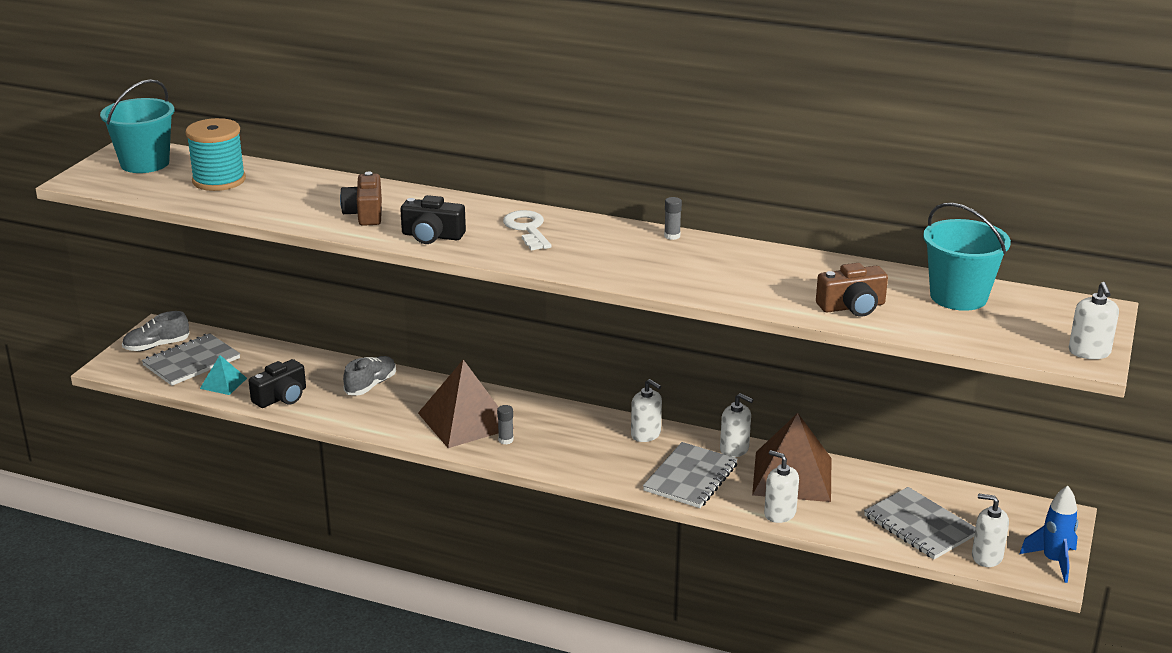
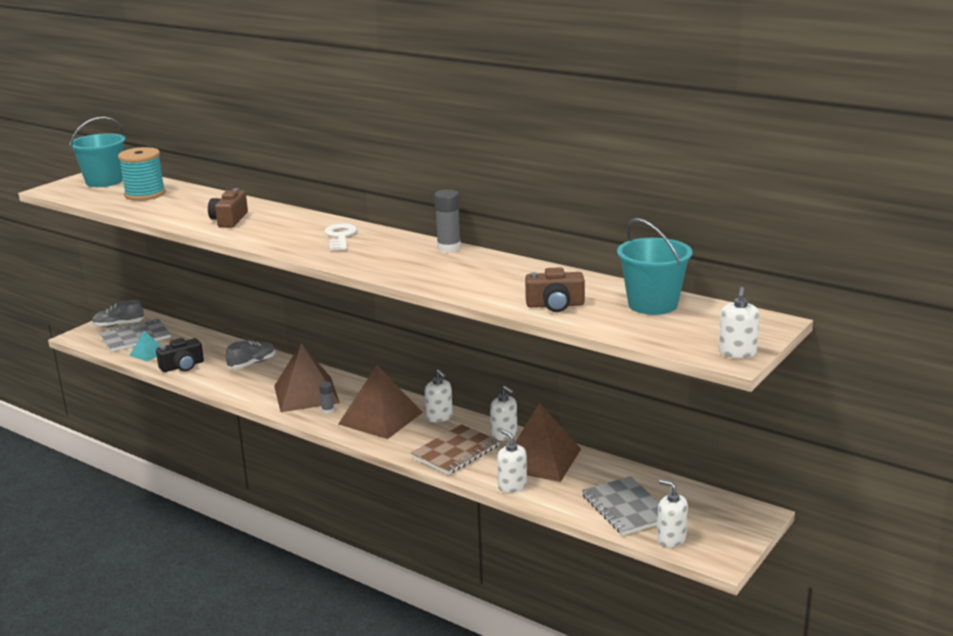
camera: 15 degrees right, 5 degrees down
(432, 236) = (265, 237): black camera -> none
(576, 443) = (380, 418): none -> brown pyramid
(672, 236) = (449, 248): grey glue stick -> grey glue stick, size x1.77
(690, 477) = (455, 452): grey notebook -> brown notebook
(1053, 561) = (729, 549): blue rocket -> none

